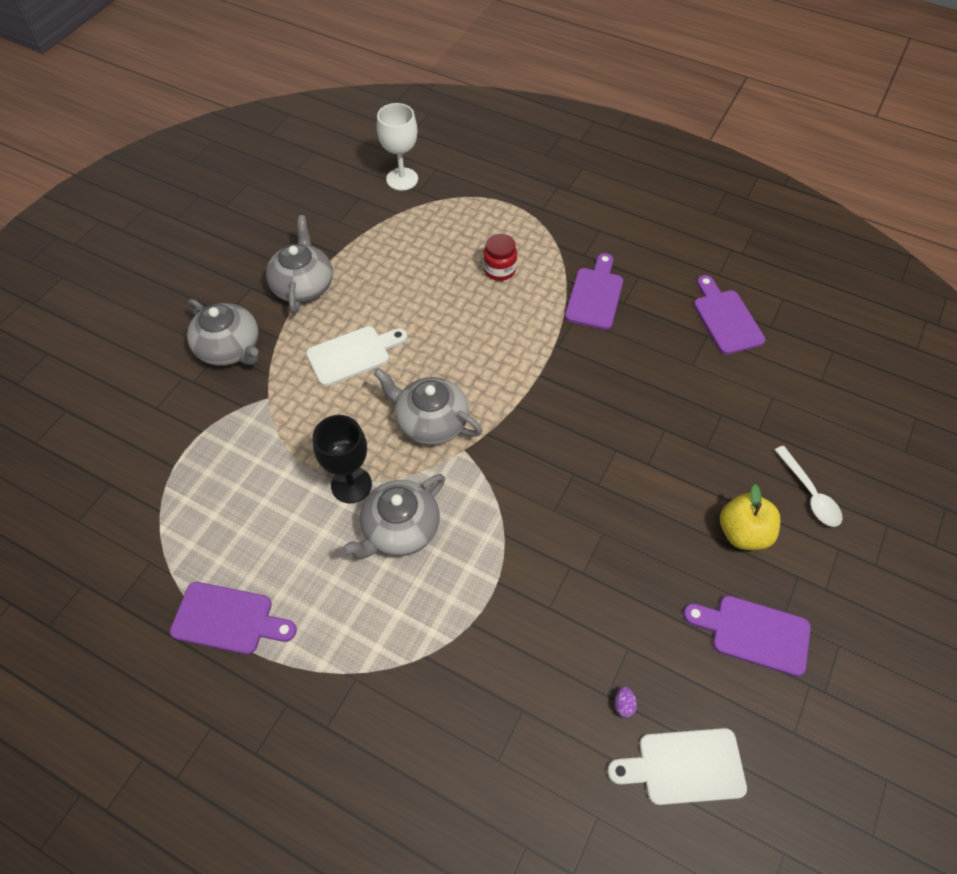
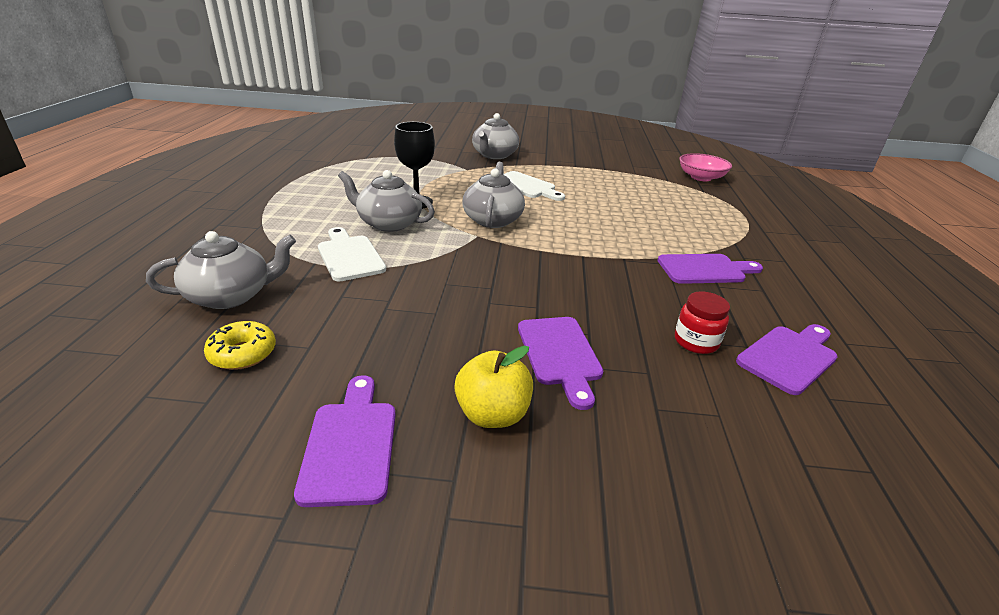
camera: 65 degrees right, 25 degrees down
(228, 619) = (296, 185): purple cutting board -> purple cutting board (559, 354)
(303, 285) = (565, 165): grey teapot -> grey teapot (231, 295)
(402, 179) = (701, 177): white goblet -> pink bowl
(499, 270) = (670, 223): red jar -> red jar (696, 342)
(623, 704) = (243, 353): purple egg -> yellow donut
(684, 766) = (167, 407): white cutting board -> white cutting board (350, 256)
(809, 494) = (596, 476): white spoon -> none

